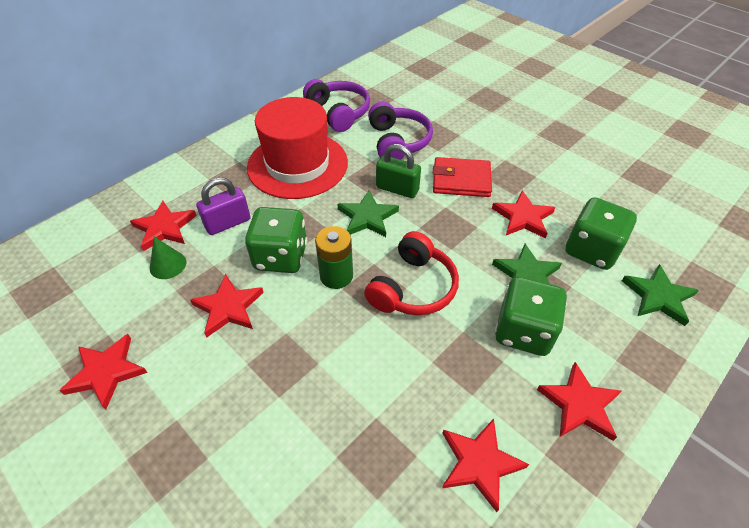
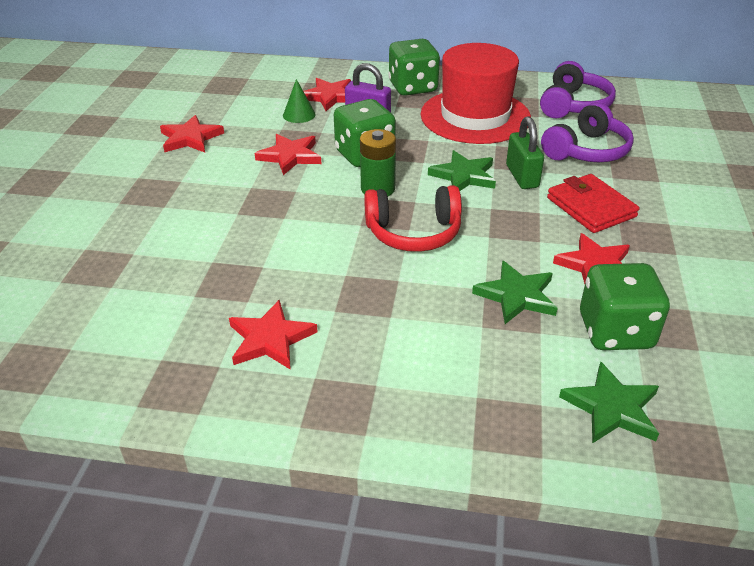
camera: 55 degrees right, 10 degrees down
(523, 331) = (440, 318): green dice -> green dice (413, 87)
(579, 404) = (392, 384): red star -> none

